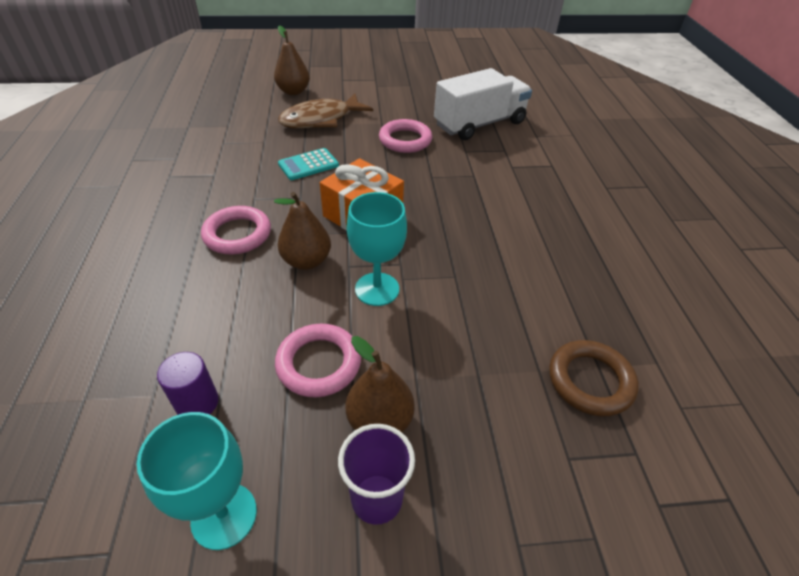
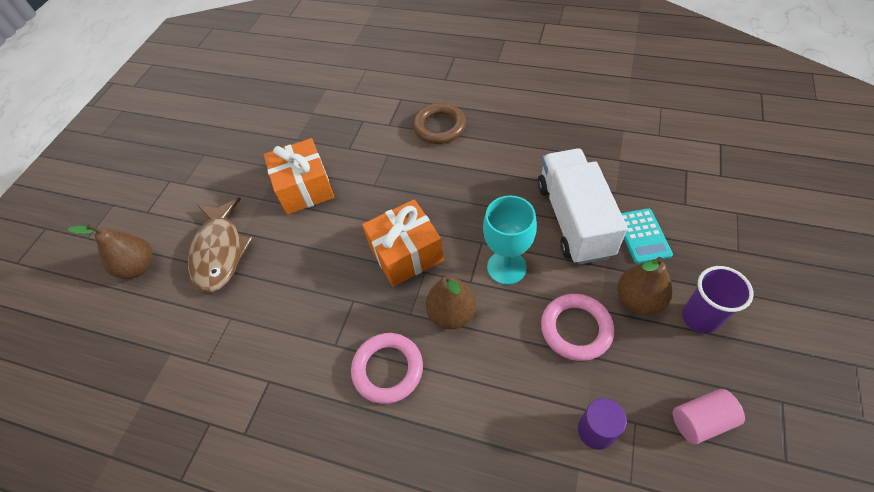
camera: 60 degrees left, 10 degrees up
(224, 515) = (701, 420): turquoise goblet -> pink cylinder
(308, 165) = (301, 282): turquoise calculator -> turquoise calculator (642, 236)
(405, 140) = (305, 188): pink ring -> orange gift
(479, 124) = (312, 123): white truck -> white truck (574, 219)
(590, 381) = (630, 169): brown ring -> brown ring (439, 127)

